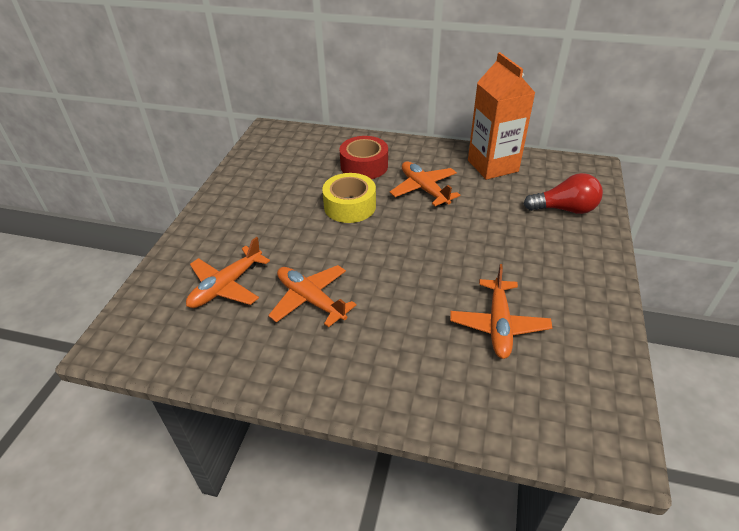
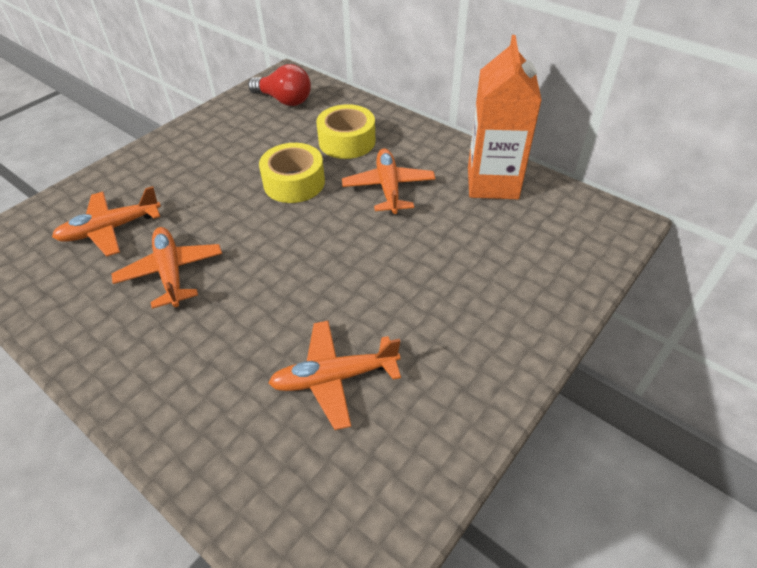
camera: 25 degrees right, 5 degrees up
(364, 166) = (347, 141): red tape -> yellow tape
(498, 325) = (334, 378): orange plane -> orange plane turned 45 degrees clockwise
(564, 209) = (536, 265): red light bulb -> red light bulb (284, 100)

